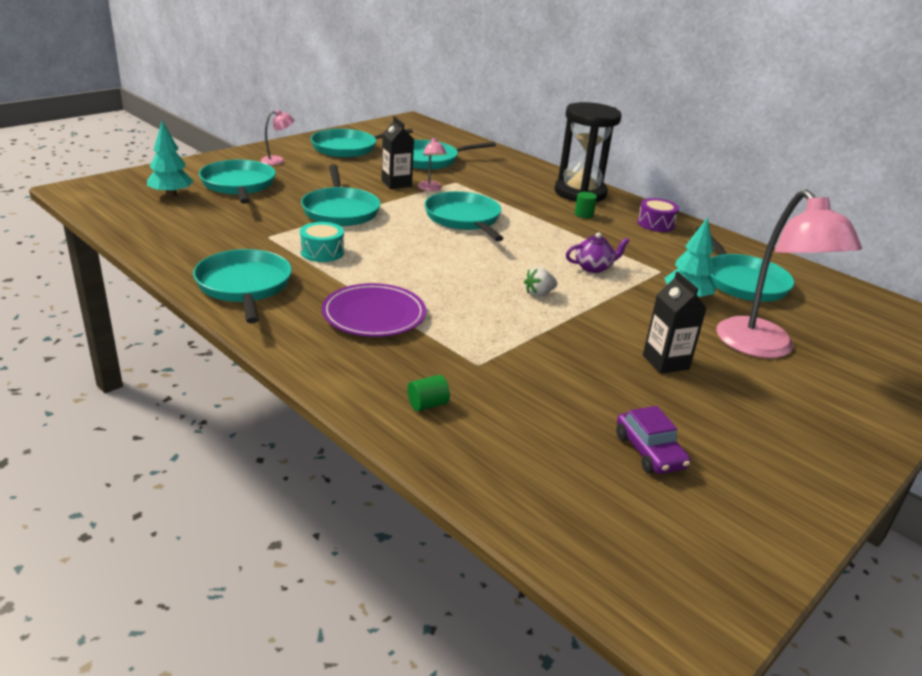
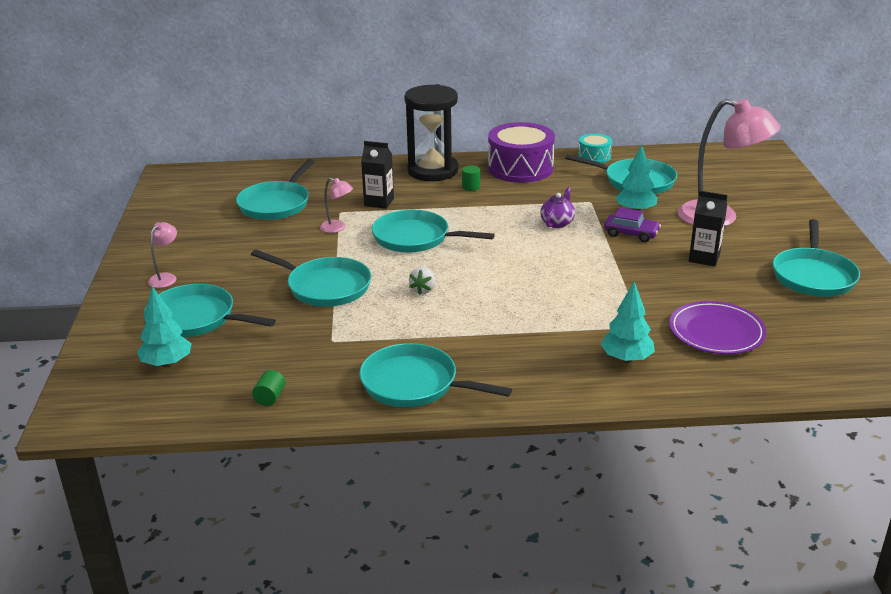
camera: 45 degrees left, 0 degrees up
(322, 252) = (396, 325): turquoise drum -> turquoise drum (594, 156)
(348, 148) = (190, 231): turquoise pan -> turquoise pan (813, 276)
(374, 315) = (529, 341): purple plate -> purple plate (716, 332)
(396, 183) = (305, 239): black carton -> black carton (379, 202)
(408, 373) = (626, 359): none -> turquoise tree
(427, 404) = (672, 367): green cylinder -> green cylinder (270, 397)
(539, 294) = (571, 261): white strawberry -> white strawberry (423, 290)
(649, 451) = (791, 310): purple car -> purple car (631, 234)
(655, 224) = (520, 168): purple drum -> purple drum, size x1.95

